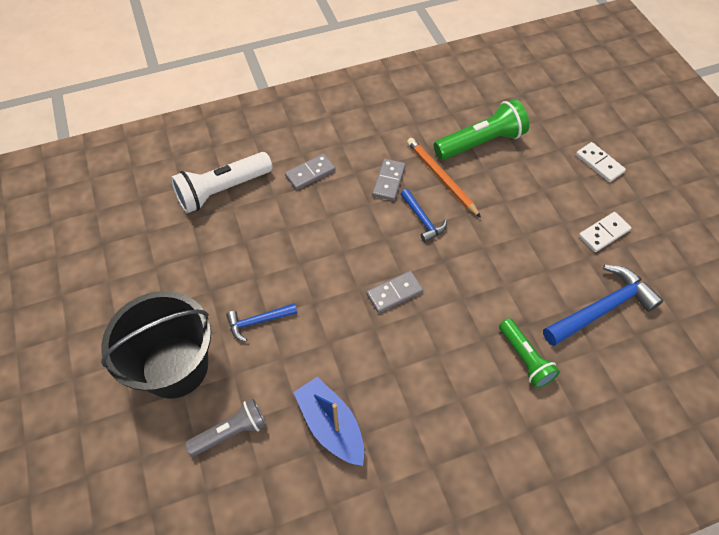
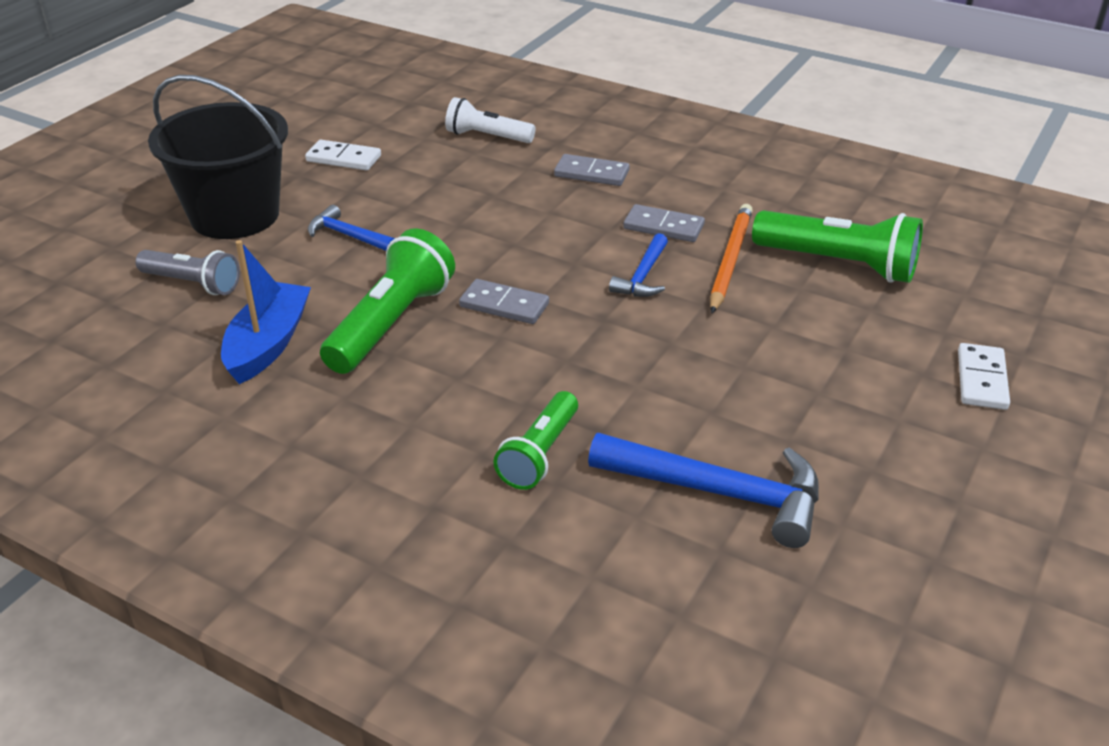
camera: 50 degrees right, 20 degrees down
(222, 190) = (487, 136): white flashlight -> white flashlight, size x0.64
(365, 354) = (391, 324): none -> green flashlight
(389, 181) = (663, 227): grey domino -> grey domino turned 45 degrees clockwise
(603, 233) = (858, 438): white domino -> white domino (344, 158)

